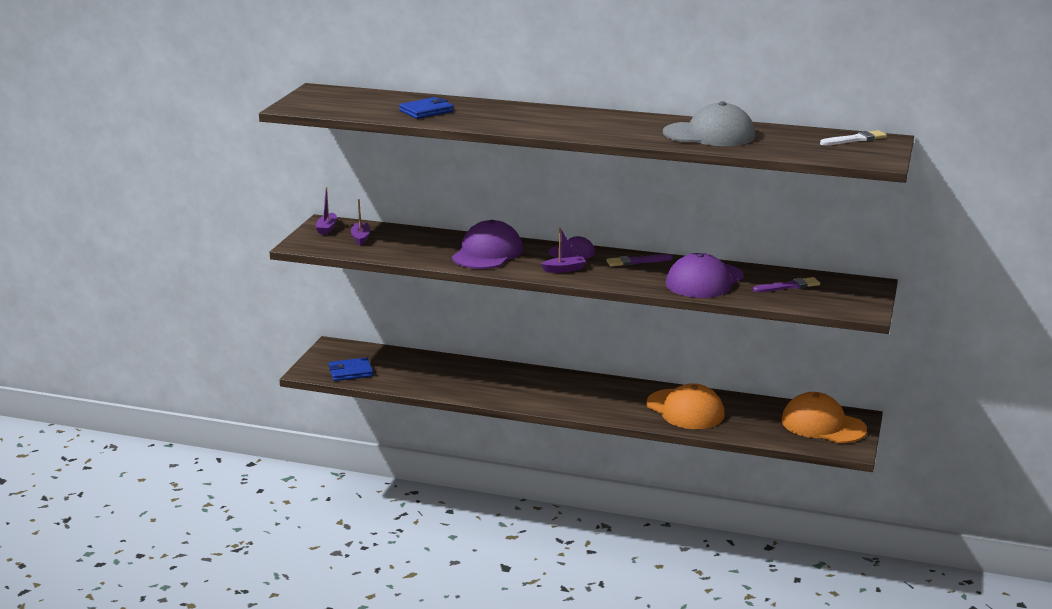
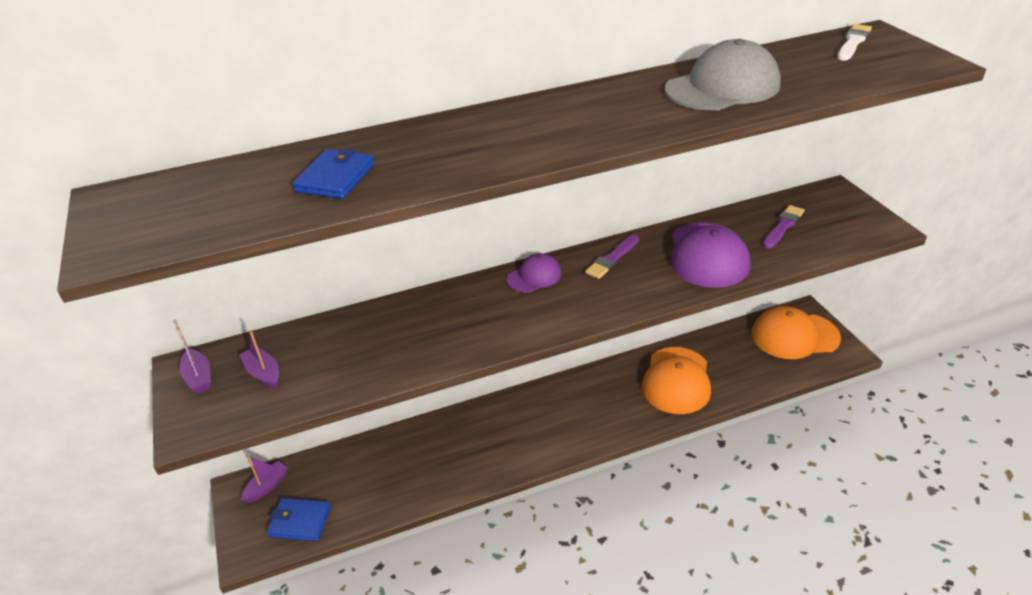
camera: 35 degrees left, 15 degrees up
(350, 372) = (300, 521): blue wallet -> blue wallet turned 60 degrees clockwise
(487, 253) = (447, 323): purple cap -> none
(564, 269) = (560, 307): purple boat -> purple boat (267, 486)
(685, 409) = (676, 380): orange cap -> orange cap turned 90 degrees clockwise

